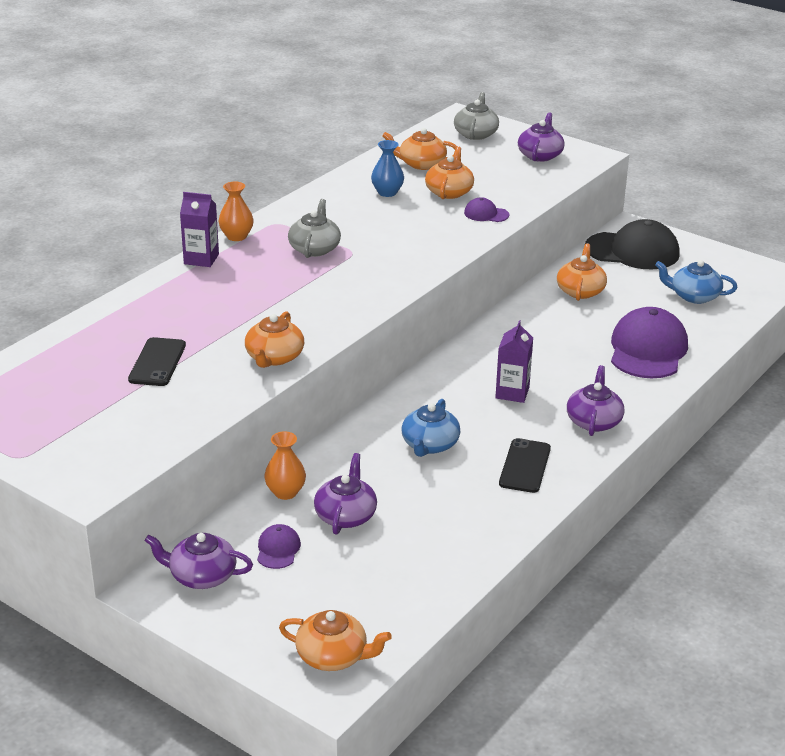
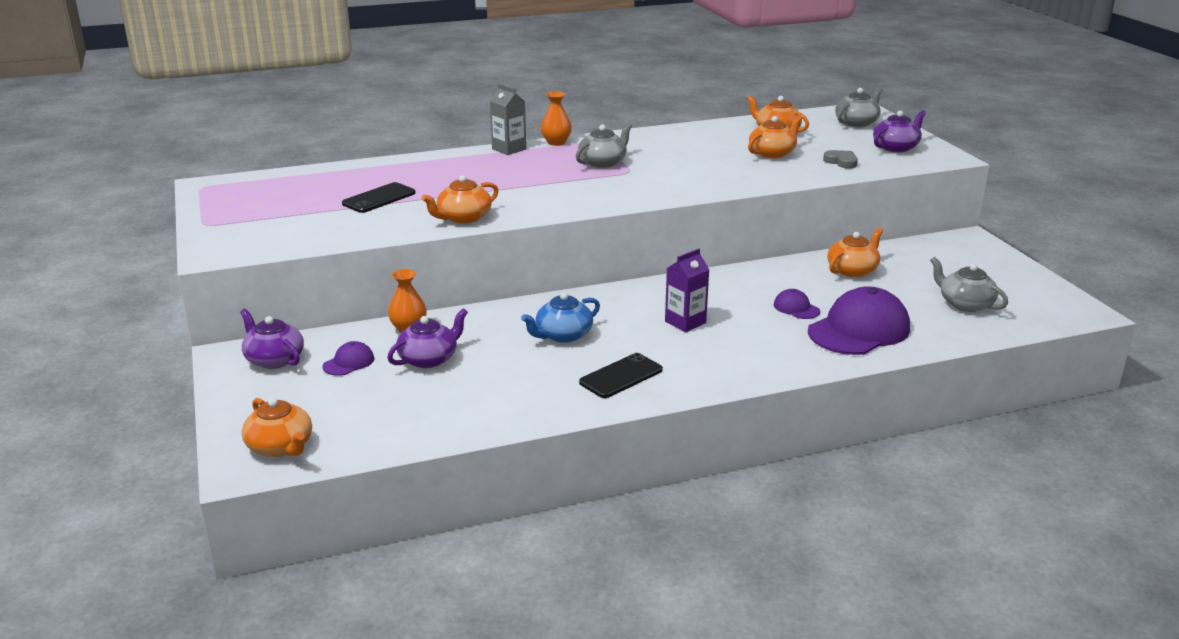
camera: 35 degrees right, 5 degrees down
(201, 259) = (509, 149): purple carton -> grey carton
(387, 192) = (718, 143): blue vase -> none
(486, 214) = (783, 174): purple cap -> purple cap (796, 308)
(516, 185) = (841, 162): none -> grey heart
(594, 421) = (730, 365): purple teapot -> none
(632, 251) = (946, 255): black cap -> none
(694, 296) = (965, 304): blue teapot -> grey teapot

